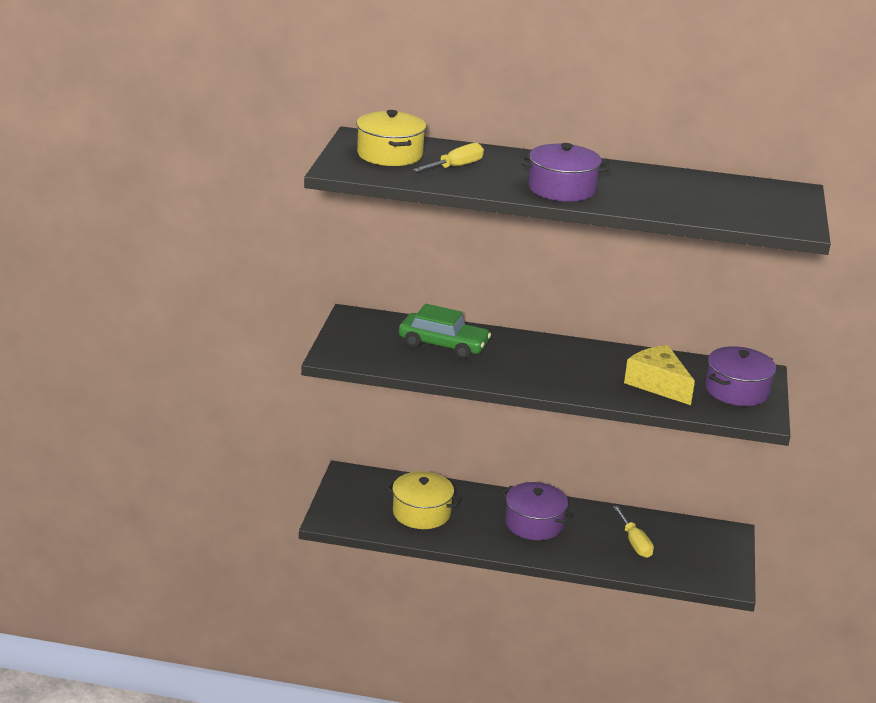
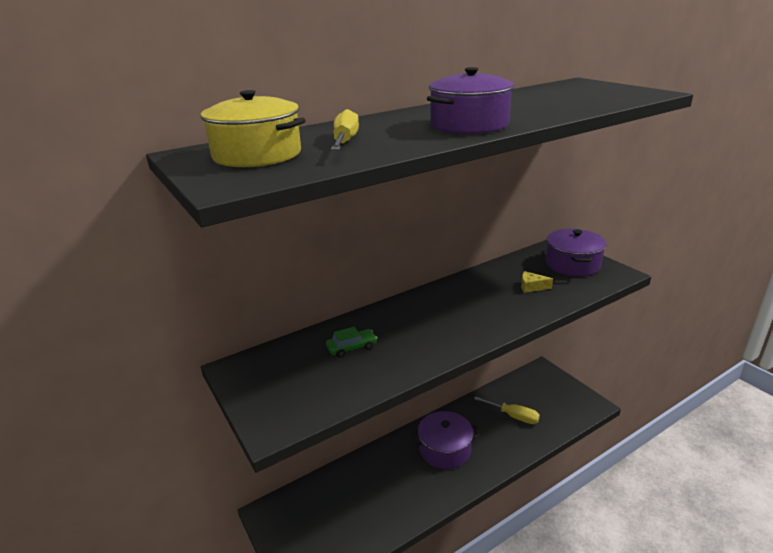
camera: 40 degrees left, 0 degrees up
(421, 513) = (364, 504): yellow pot -> none
(443, 345) = (352, 347): green car -> green car, size x0.52
(657, 384) = (531, 287): yellow cheese -> yellow cheese, size x0.47

